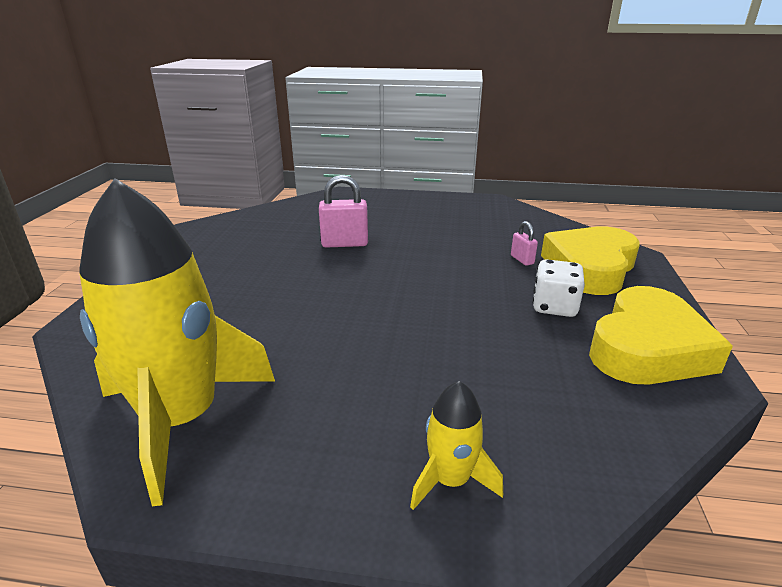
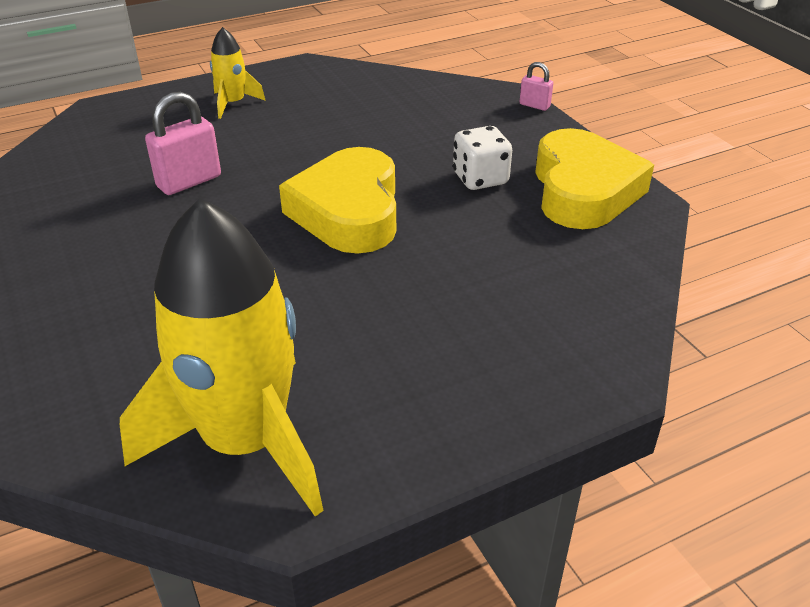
camera: 35 degrees left, 10 degrees up
(450, 480) = (532, 367): yellow rocket -> yellow rocket (233, 103)
(522, 260) = (406, 136): pink padlock -> pink padlock (534, 105)
(590, 268) = (477, 123): yellow heart -> yellow heart (348, 211)

